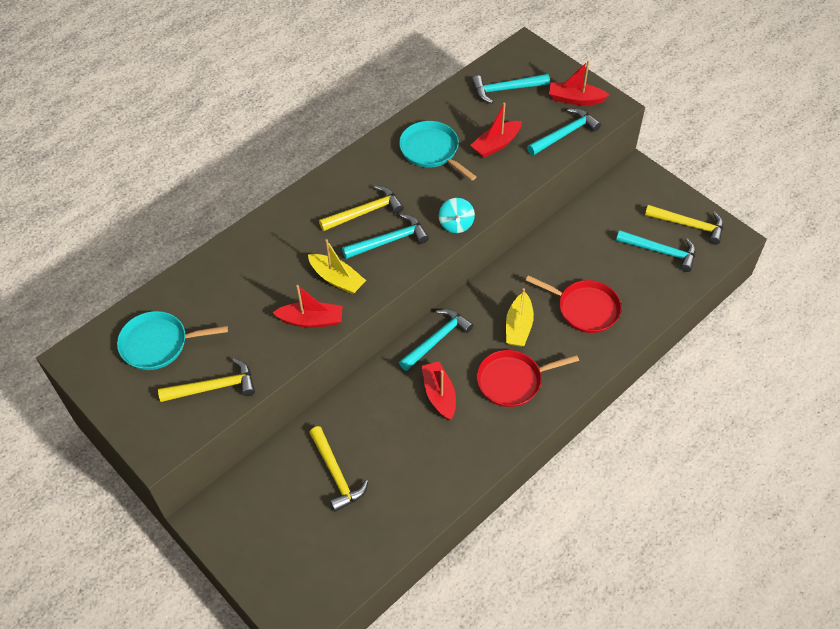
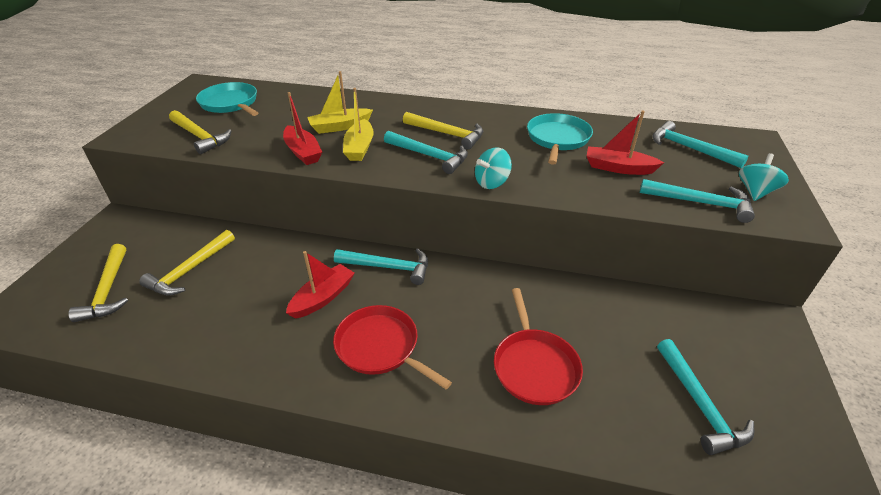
camera: 55 degrees right, 15 degrees down
(518, 326) = (456, 319): yellow boat -> yellow boat (340, 127)
(575, 99) = (755, 192): red boat -> turquoise spinning top
(689, 225) = (778, 416): yellow hammer -> yellow hammer (108, 290)

